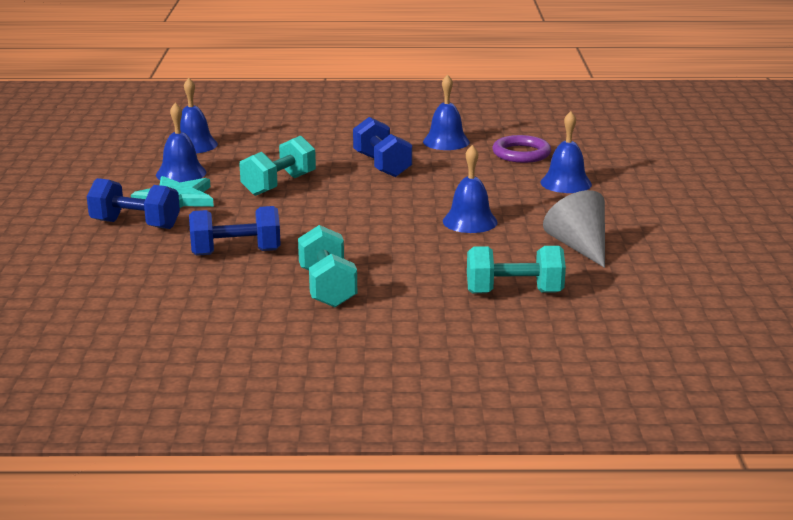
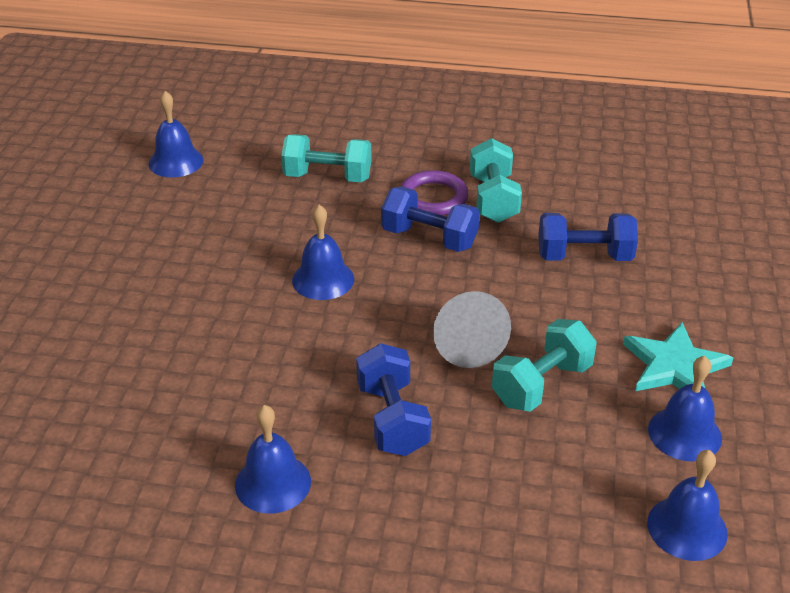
camera: 170 degrees left, 15 degrees up
(135, 224) = (709, 317): blue dumbbell -> blue dumbbell (429, 238)
(521, 153) = (178, 428): purple ring -> purple ring (433, 198)
(566, 183) = (167, 342): blue bell -> blue bell (176, 161)
(579, 247) = (231, 226): grey cone -> grey cone (466, 344)

